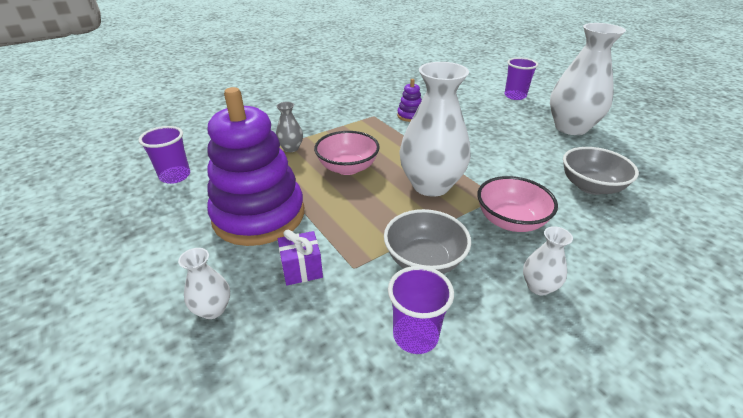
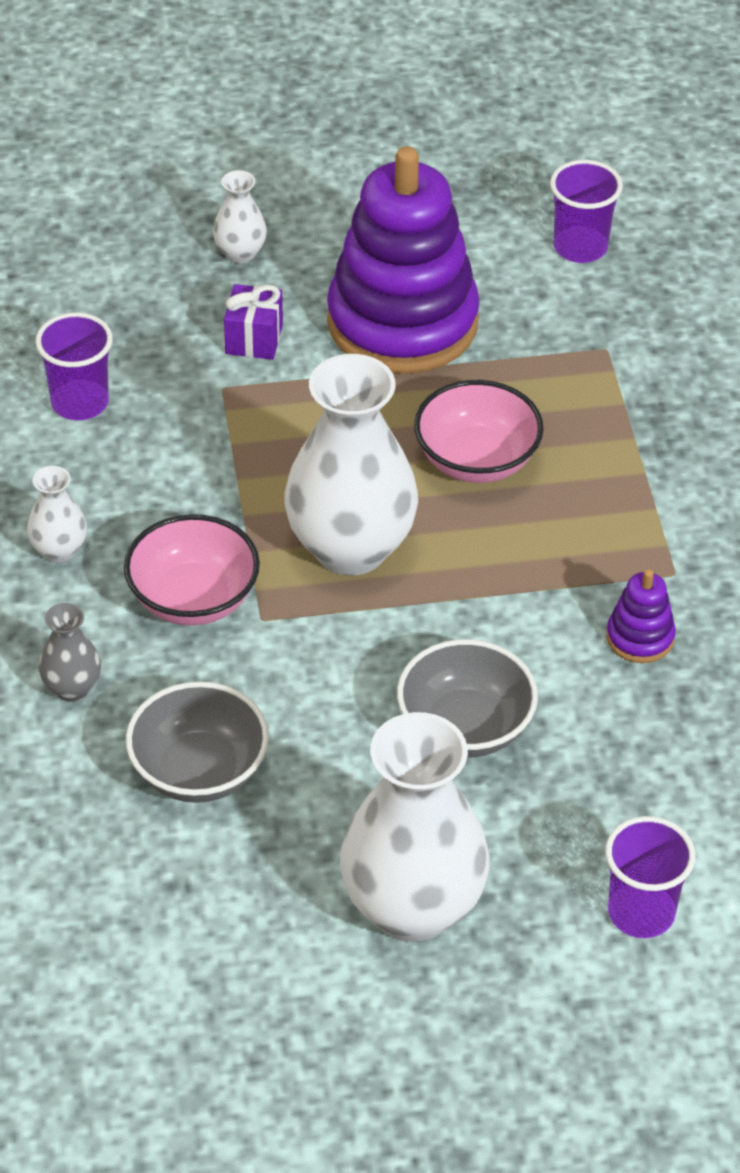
camera: 115 degrees right, 10 degrees up
(291, 148) = (596, 404): grey vase -> grey vase (72, 688)
(424, 260) = (185, 461): grey bowl -> grey bowl (465, 727)

